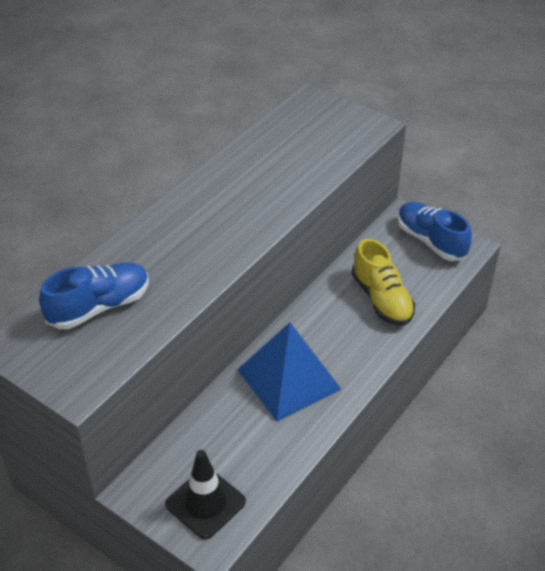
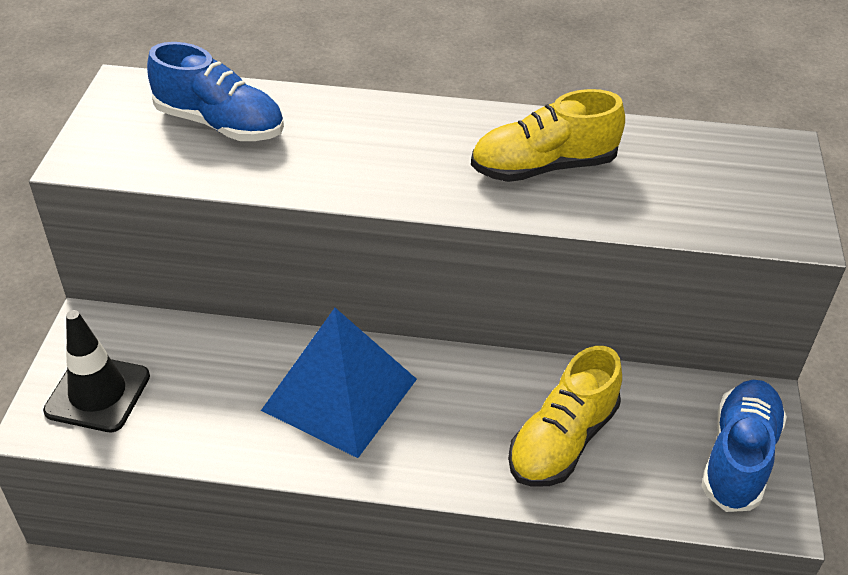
camera: 60 degrees right, 0 degrees up
(259, 185) = (543, 167): none -> yellow shoe

